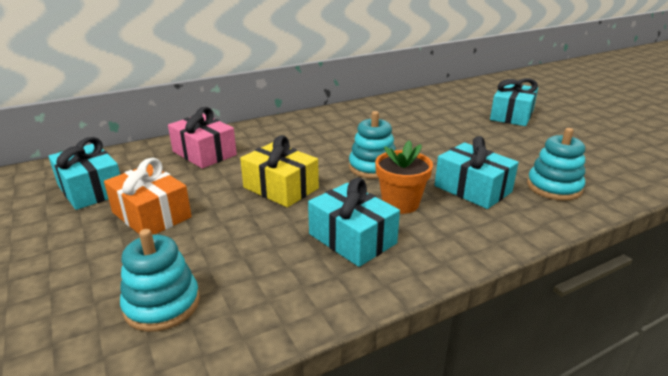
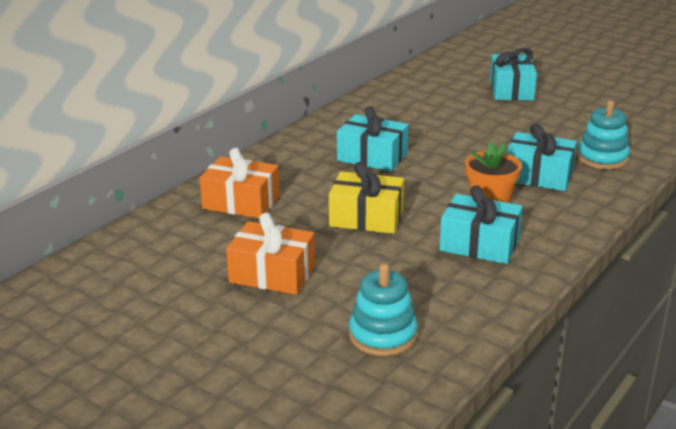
camera: 25 degrees left, 0 degrees up
(91, 189) = (170, 268): turquoise gift -> turquoise gift (372, 157)
(204, 153) = (241, 202): pink gift -> orange gift
(372, 167) = (431, 176): turquoise stacking toy -> none

